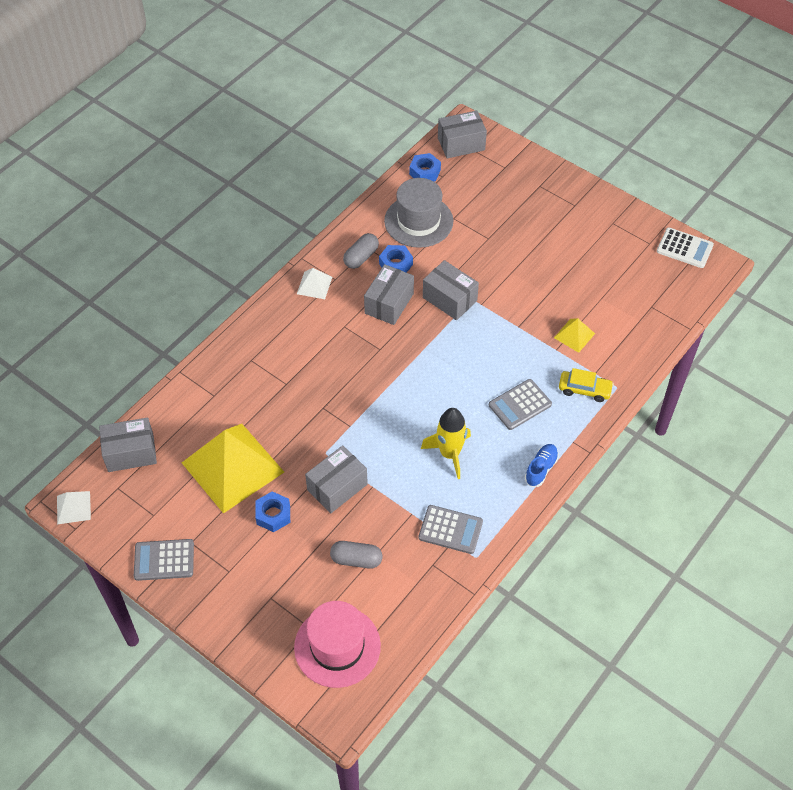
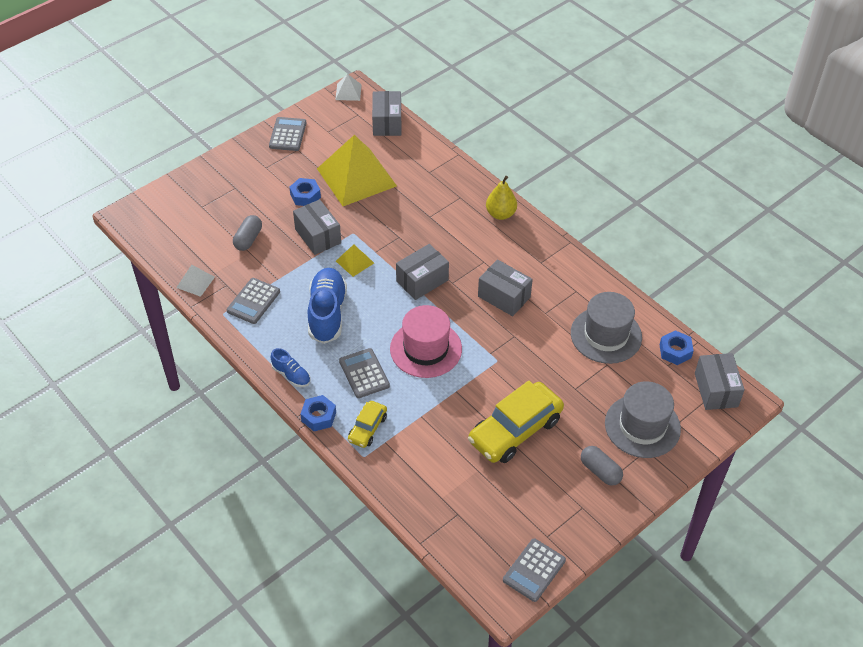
camera: 100 degrees right, 5 degrees down
(271, 320) = (500, 214): none -> yellow pear
(314, 285) = (535, 247): white pyramid -> white pyramid (195, 282)
(337, 646) = (181, 219): pink hat -> pink hat (426, 349)
(361, 257) = (564, 284): grey capsule -> grey capsule (600, 471)
(396, 264) = (551, 309): blue nut -> blue nut (318, 416)
(449, 299) = (500, 343): grey box -> grey box (422, 281)
(449, 454) = (327, 313): yellow rocket -> blue shoe
(515, 189) = (642, 426): none -> grey hat
(549, 276) = (515, 430): none -> yellow car
(574, 335) = (434, 435): yellow pyramid -> yellow pyramid (355, 262)
(684, 248) = (534, 570): white calculator -> grey calculator

